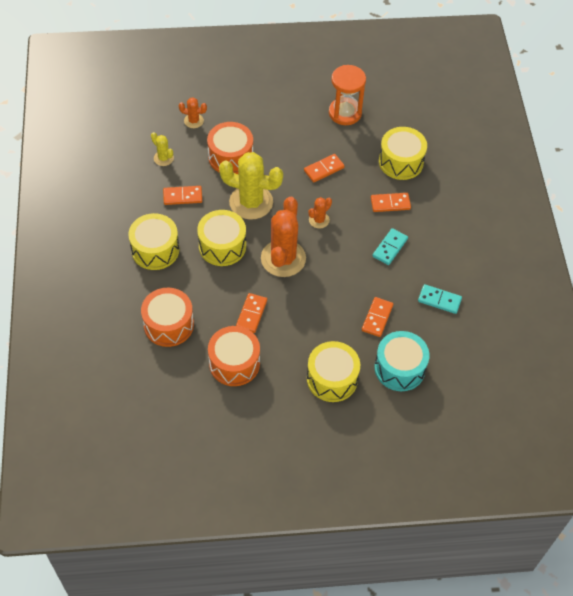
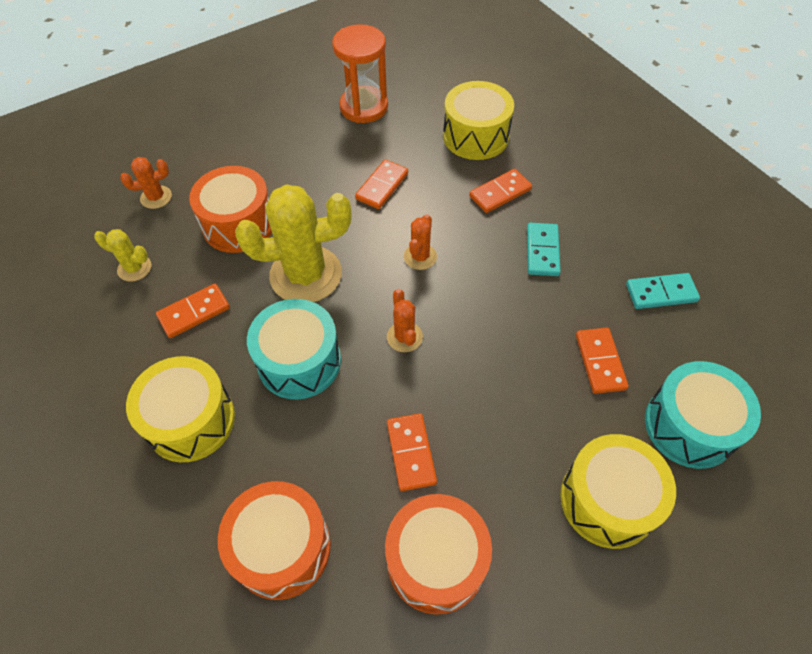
camera: 25 degrees left, 0 degrees up
(222, 246) = (299, 361): yellow drum -> turquoise drum
(283, 258) = (404, 337): orange cactus -> orange cactus, size x0.47

